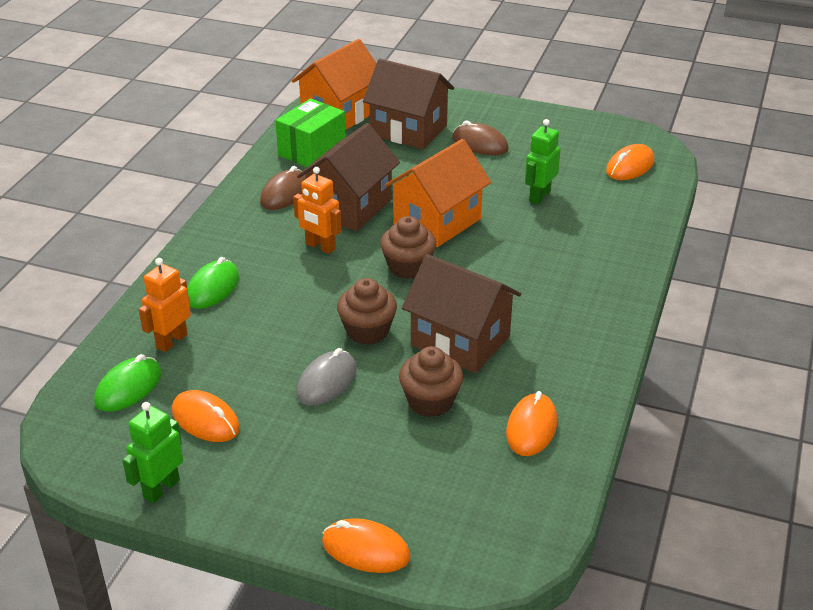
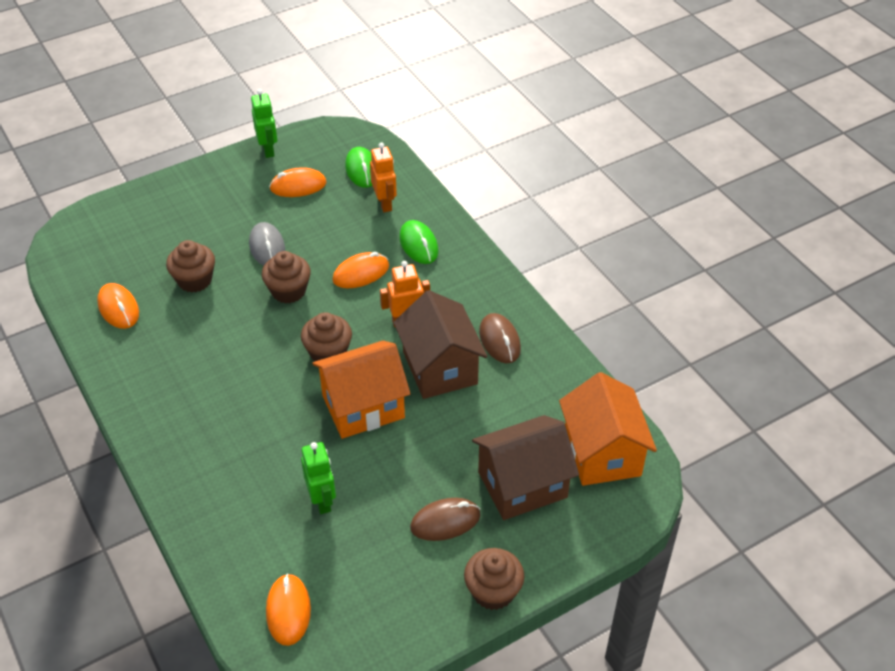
camera: 130 degrees right, 10 degrees up
(312, 151) = (551, 394): green box -> none
(366, 550) = (136, 195): orange mouse -> orange mouse (361, 273)
(437, 221) = (363, 407): orange house -> orange house turned 75 degrees clockwise
(460, 341) = (224, 328): brown house -> none
(501, 108) = (493, 591): none -> brown cupcake

